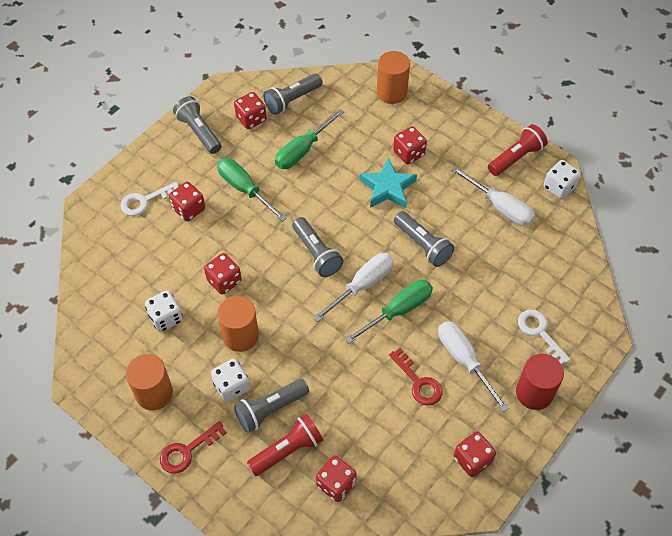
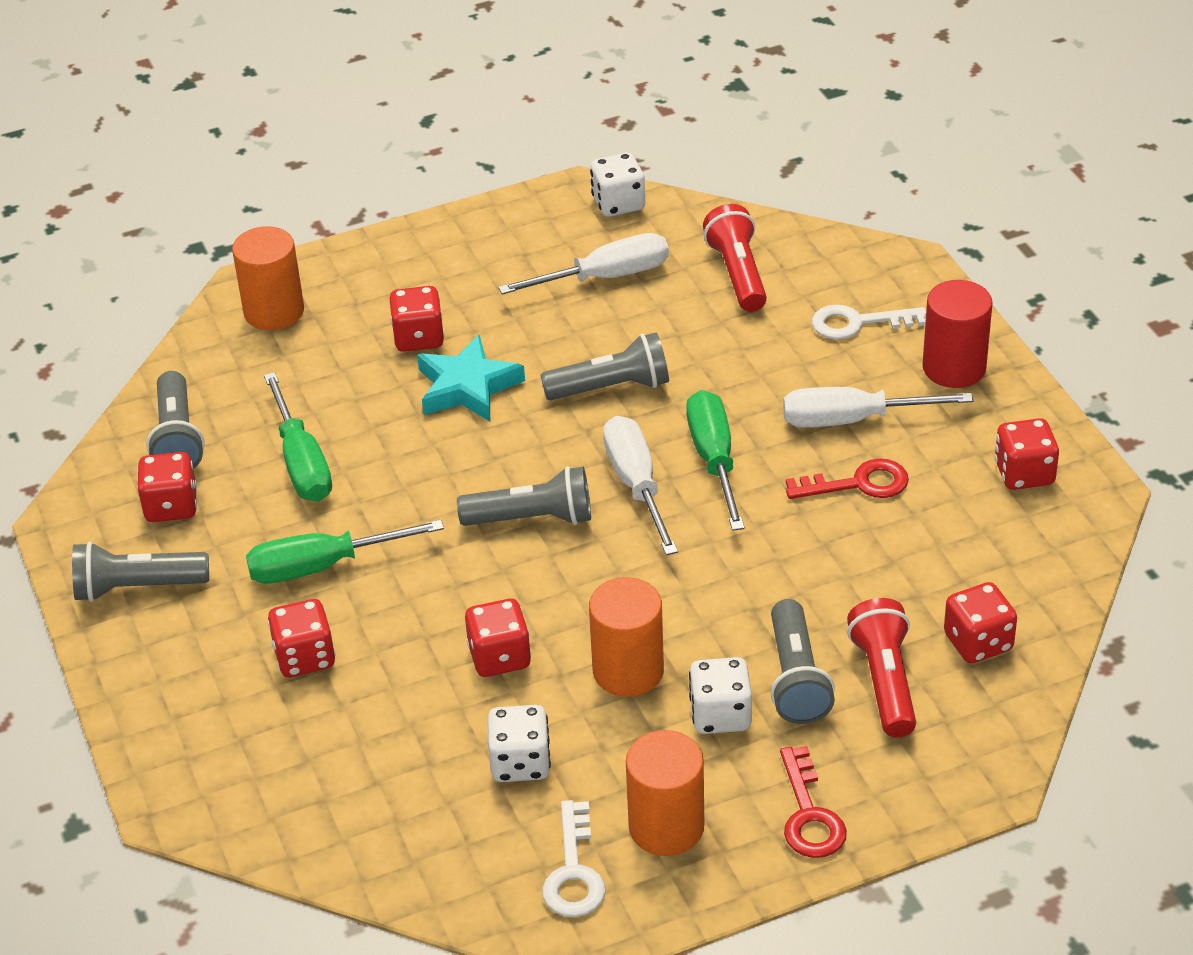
camera: 60 degrees left, 15 degrees down
(145, 201) = (234, 715): white key -> white key (574, 872)
(516, 158) = (527, 225): red flashlight -> red flashlight (738, 274)

